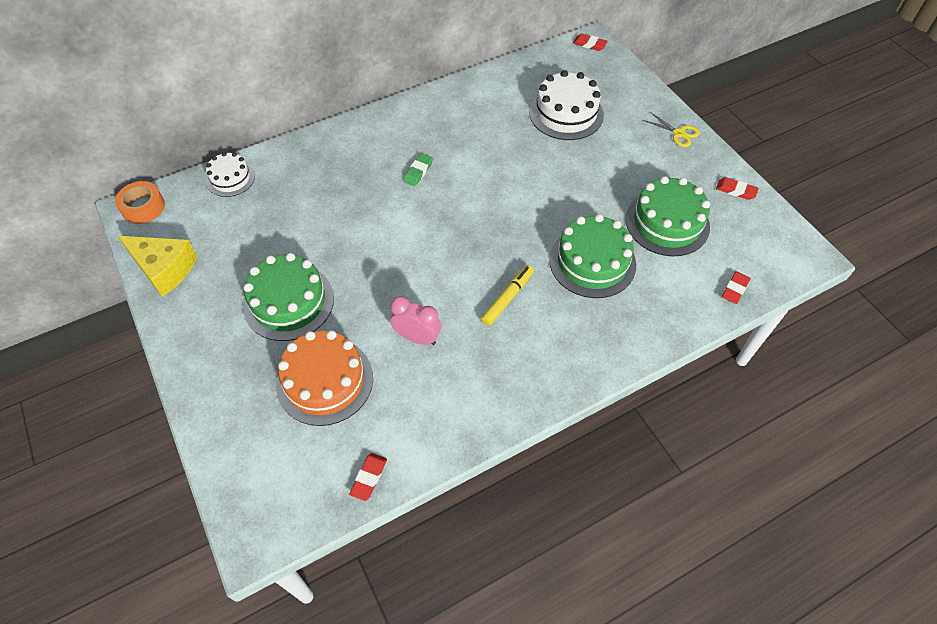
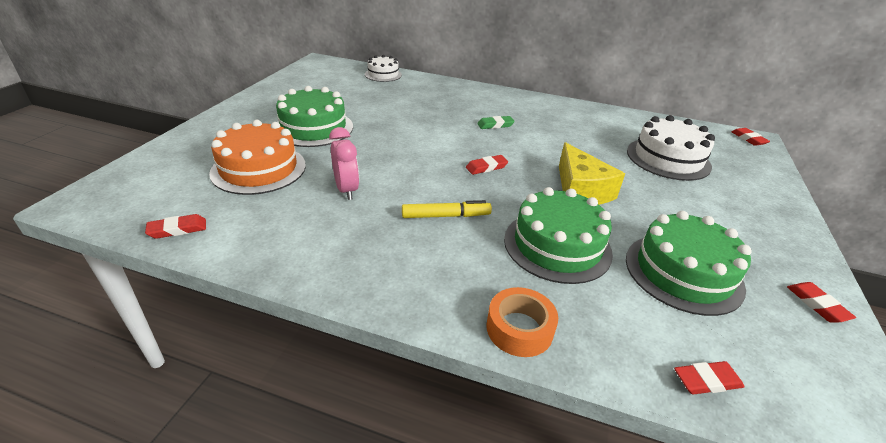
camera: 45 degrees right, 20 degrees down
(143, 207) = (325, 63): orange tape -> orange tape (519, 329)
(164, 269) = (288, 84): yellow cheese -> yellow cheese (580, 190)
(472, 228) = (486, 167): none -> red eraser
(679, 133) = (785, 227): yellow scissors -> none

